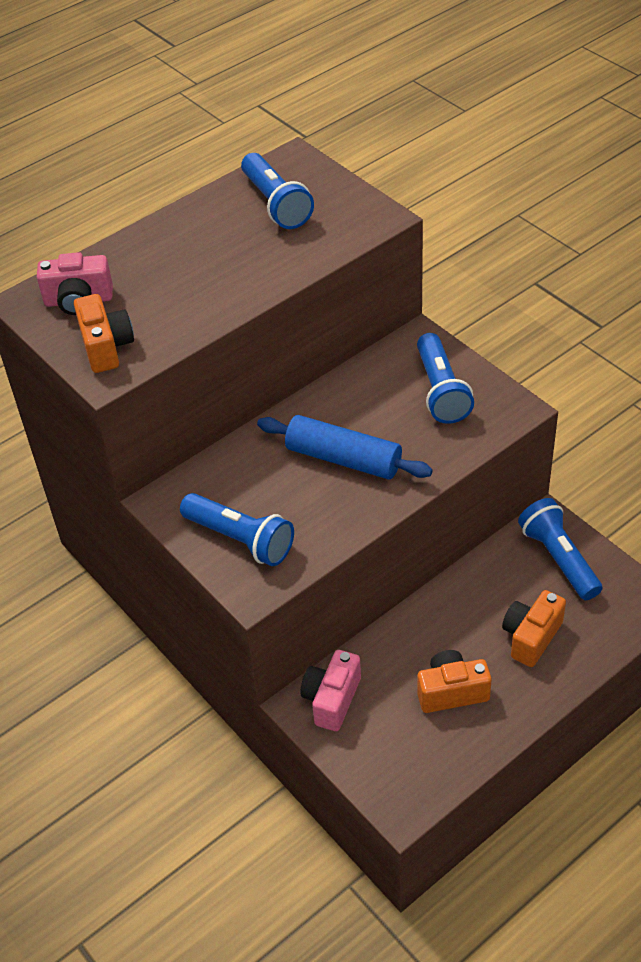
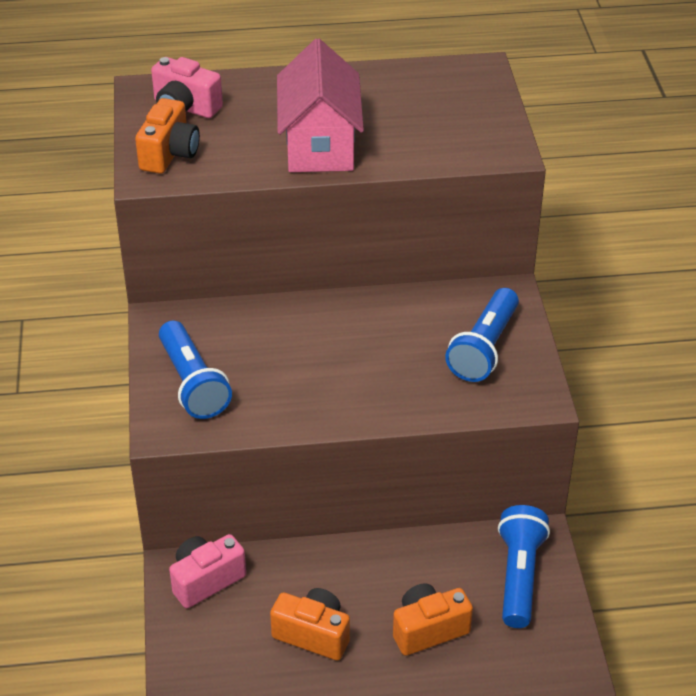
camera: 30 degrees right, 5 degrees down
(227, 280) = (320, 145): none -> pink house
(276, 204) = (425, 100): blue flashlight -> none
(343, 459) = (341, 362): blue rolling pin -> none

